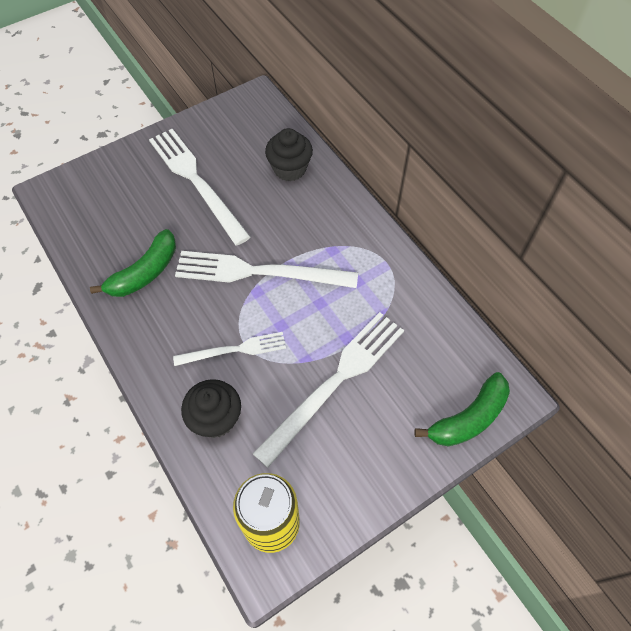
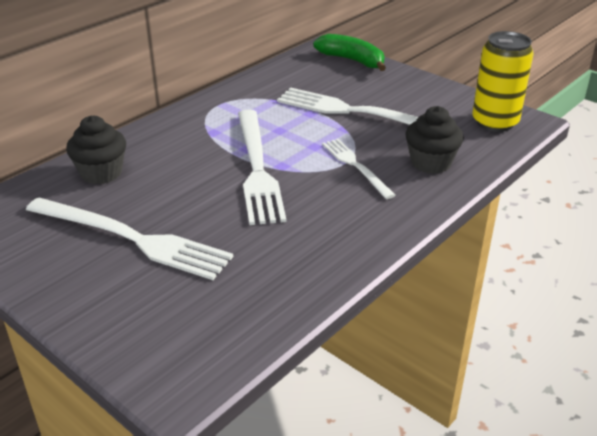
camera: 105 degrees left, 25 degrees down
(144, 273) = (290, 246): green banana -> none
(196, 181) = (132, 238): white fork -> white fork turned 105 degrees counterclockwise

